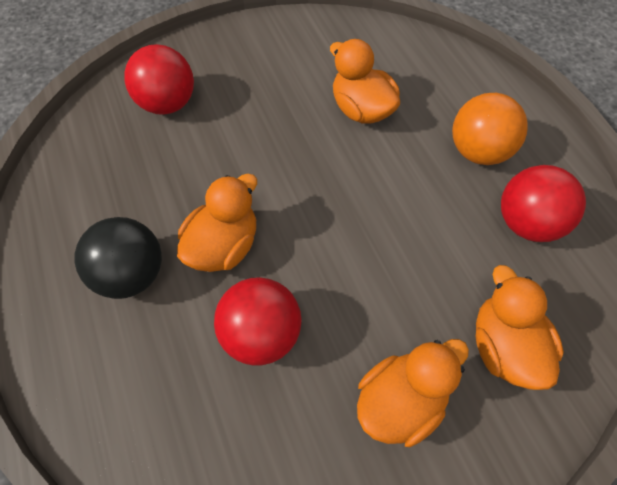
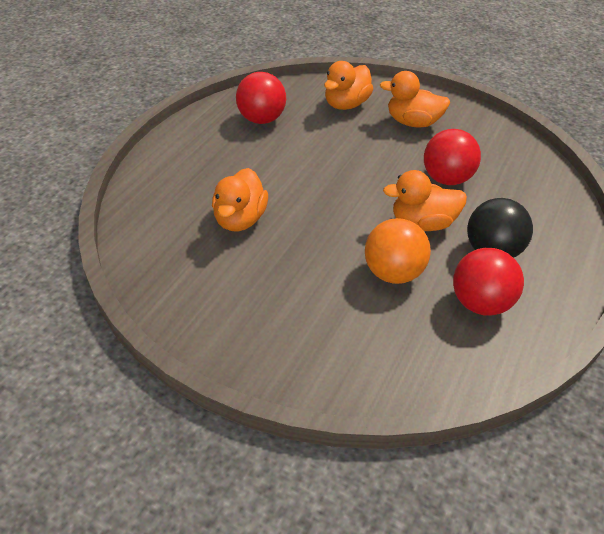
camera: 130 degrees left, 15 degrees down
(167, 103) = (355, 337): red ball -> red ball (480, 303)
(478, 151) = (224, 153): orange ball -> orange ball (393, 273)

